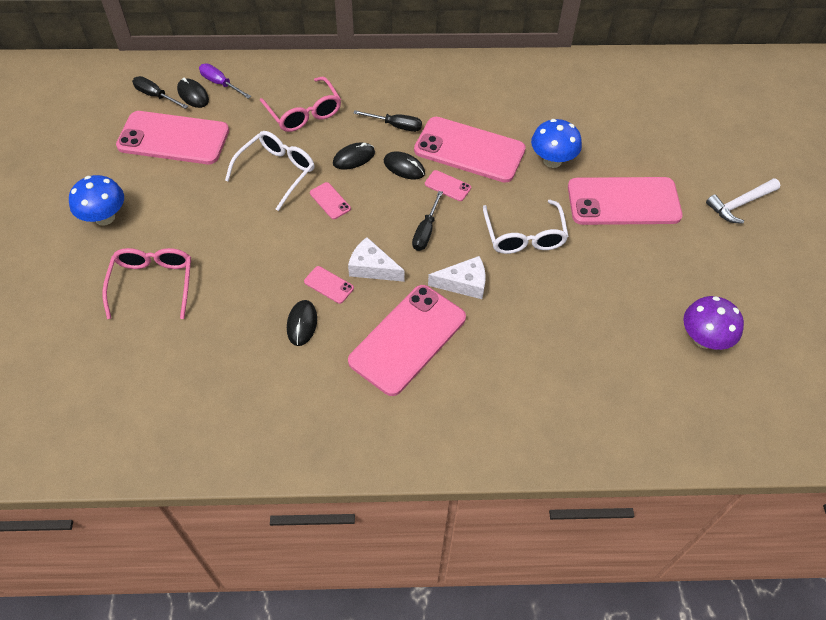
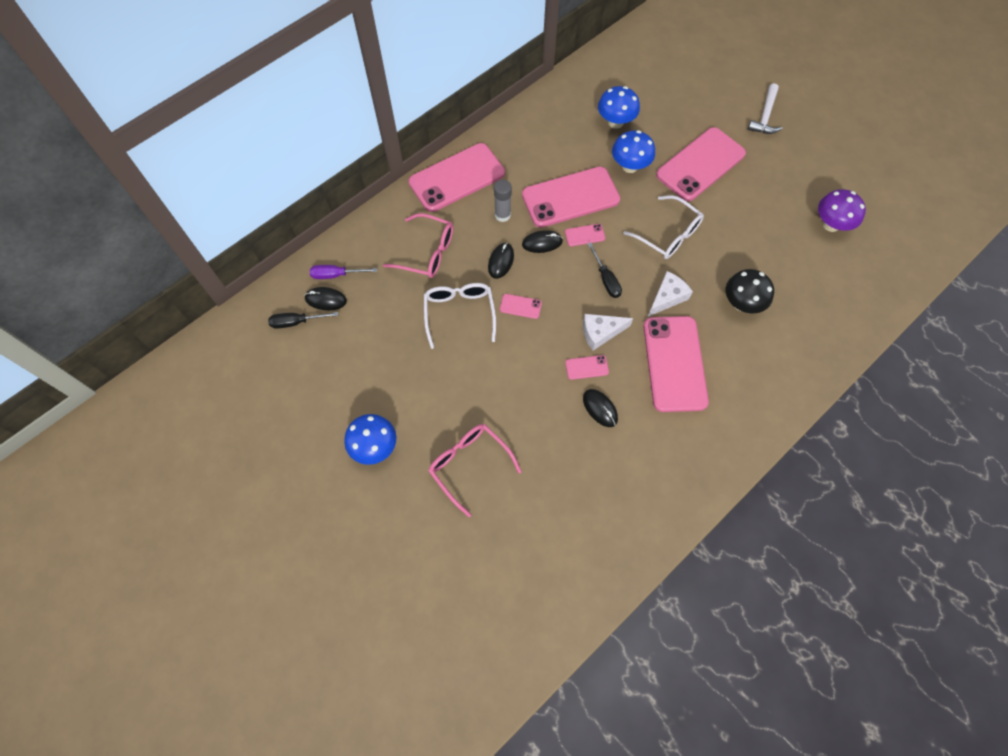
camera: 40 degrees left, 10 degrees up
(173, 138) = (352, 346): pink phone -> pink phone (457, 178)
(396, 126) = (502, 215): black screwdriver -> grey glue stick
(529, 339) = (741, 303): none -> black mushroom
(579, 119) = (615, 122): none -> blue mushroom

